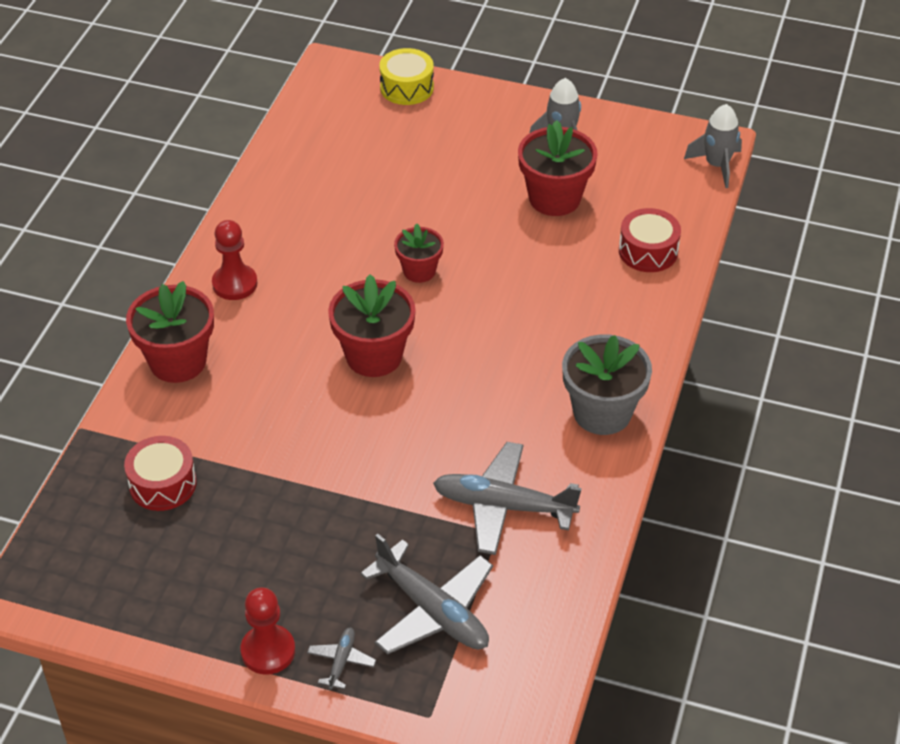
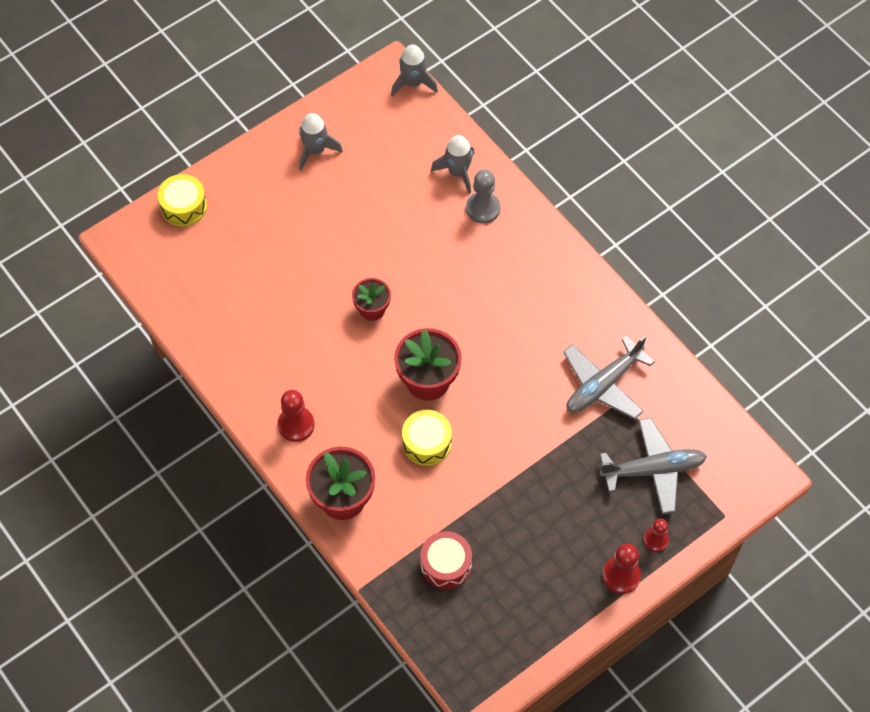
camera: 55 degrees left, 15 degrees up
(298, 393) = (426, 443): none -> yellow drum
(341, 661) = (656, 540): grey plane -> red pawn
(554, 198) = (368, 191): red flower pot -> none
(602, 412) = (570, 286): grey flower pot -> none
(625, 292) = (483, 208): none -> grey pawn
(648, 251) = (458, 172): red drum -> grey rocket

